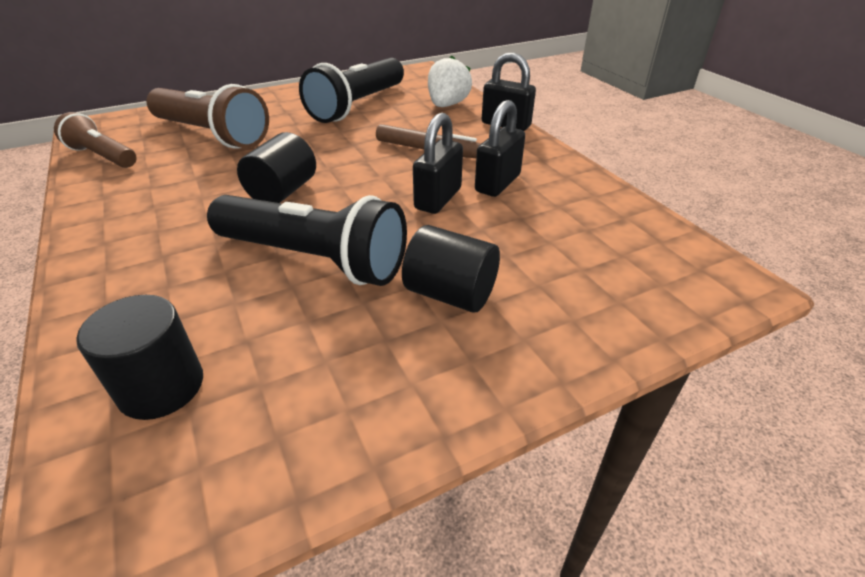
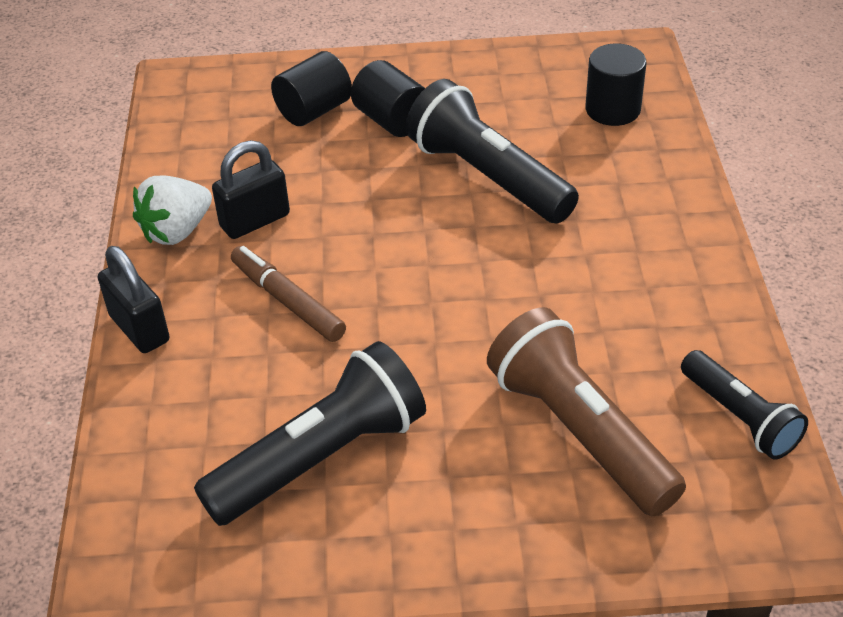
camera: 155 degrees left, 5 degrees up
(102, 156) = (739, 417): brown flashlight -> black flashlight
(282, 192) = (497, 272): black cylinder -> black cylinder (314, 111)
(438, 199) = (334, 216): black padlock -> none
(447, 105) = (176, 412): white strawberry -> white strawberry (177, 231)

